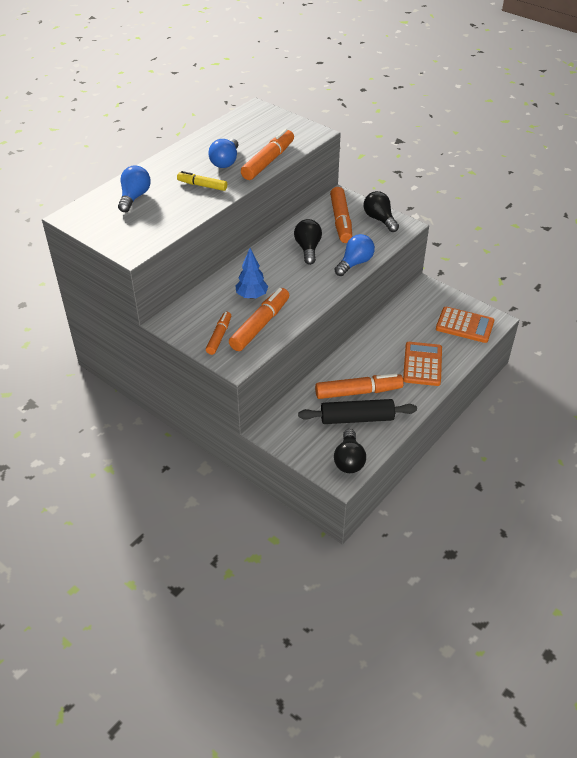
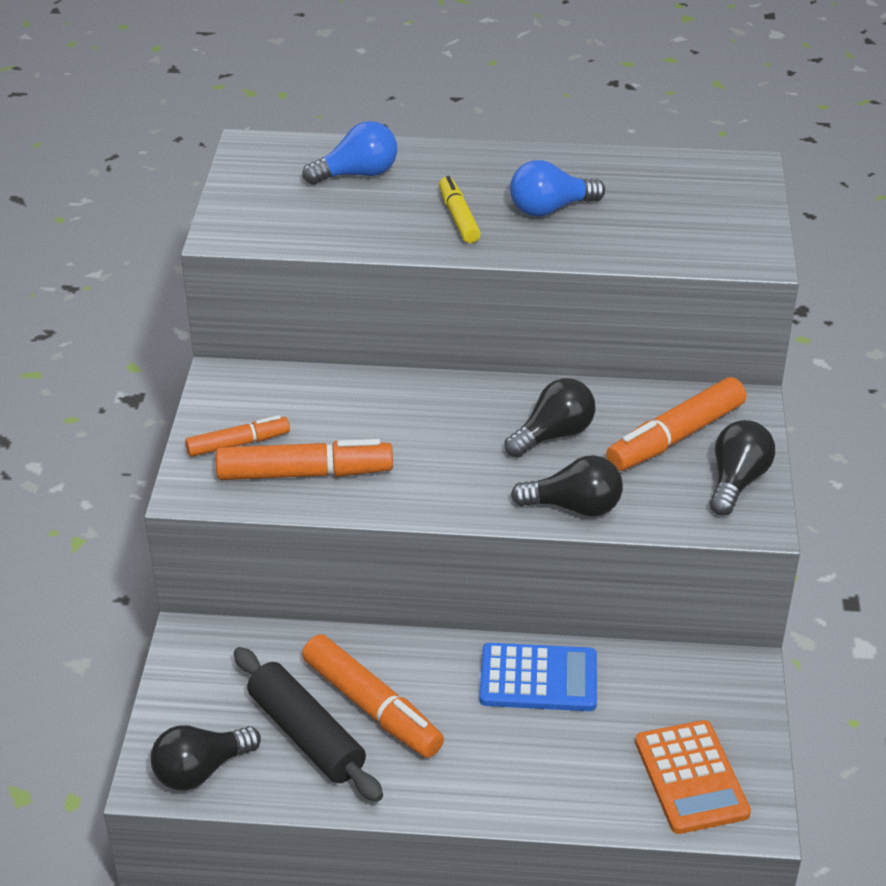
camera: 55 degrees right, 5 degrees down
(252, 296) = (366, 431): blue tree -> none
(268, 161) = (604, 248): orange marker -> none
(354, 263) = (574, 507): blue light bulb -> black light bulb
(384, 339) = (538, 678): none -> blue calculator
(422, 364) = (521, 762): orange calculator -> none

